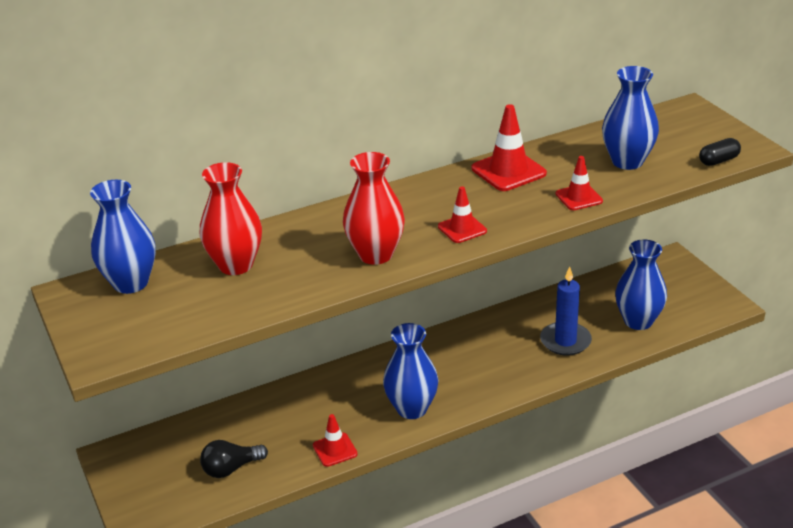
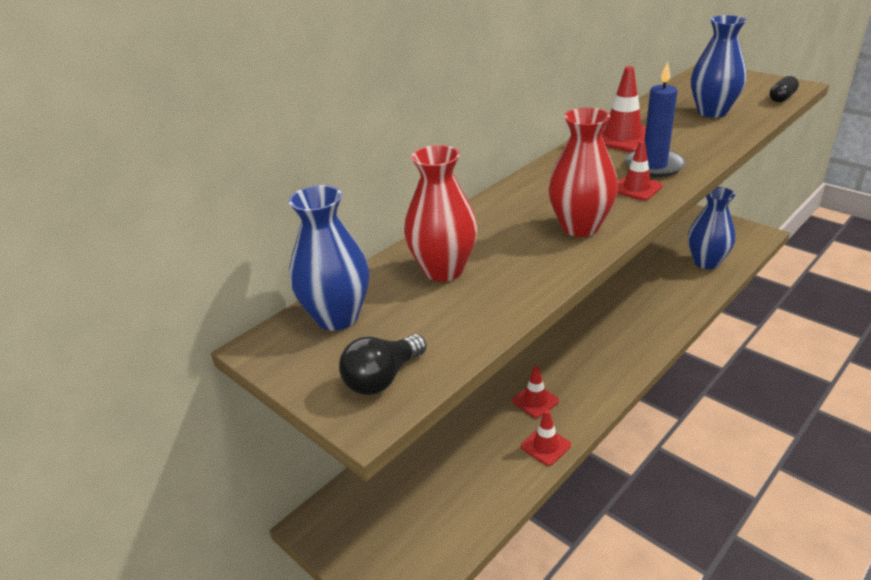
camera: 20 degrees left, 0 degrees up
(231, 468) = (456, 498): black light bulb -> black light bulb (382, 378)
(412, 408) = (585, 385): blue vase -> none
(565, 341) = (665, 292): blue candle -> blue candle (654, 166)
(579, 197) = (707, 144): red traffic cone -> red traffic cone (535, 401)

